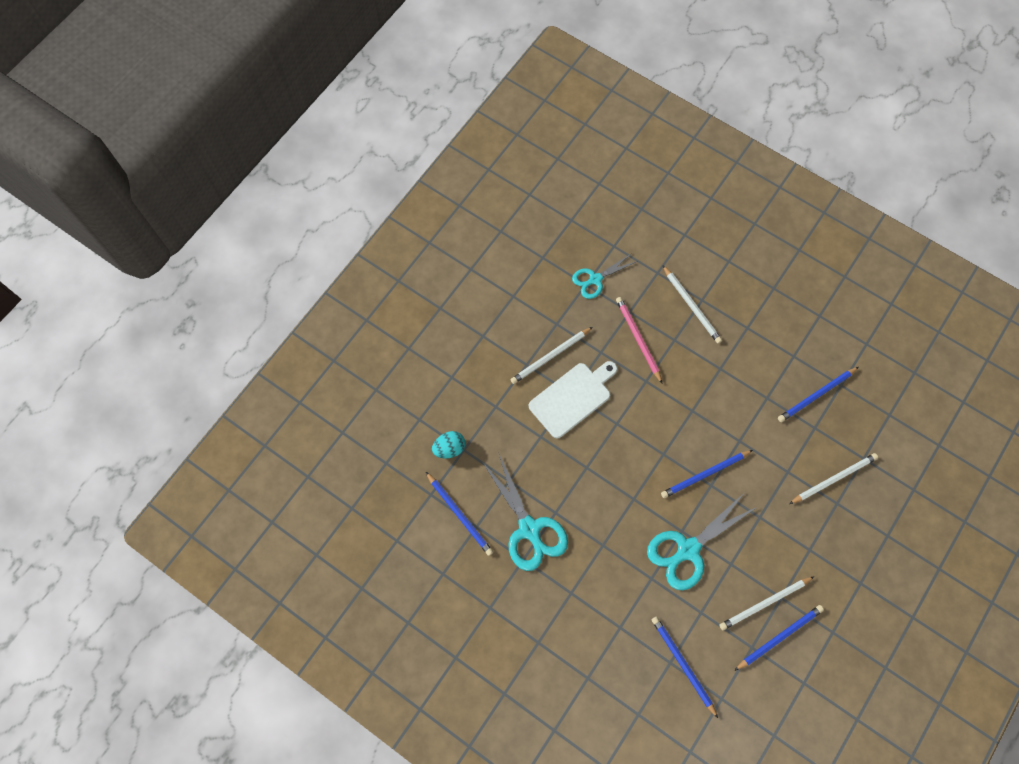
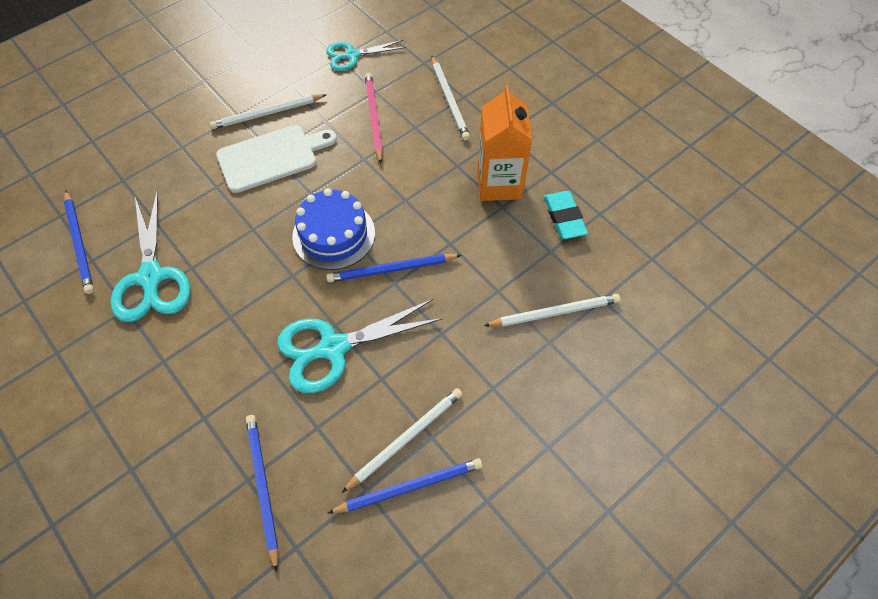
camera: 15 degrees right, 10 degrees down
(449, 448) = (107, 175): turquoise egg -> none
(650, 456) = (333, 234): none -> blue cake
(758, 377) = (499, 184): none -> orange carton
(764, 603) = (406, 438): white pencil -> white pencil turned 150 degrees clockwise
(816, 395) = (564, 217): blue pencil -> turquoise eraser

